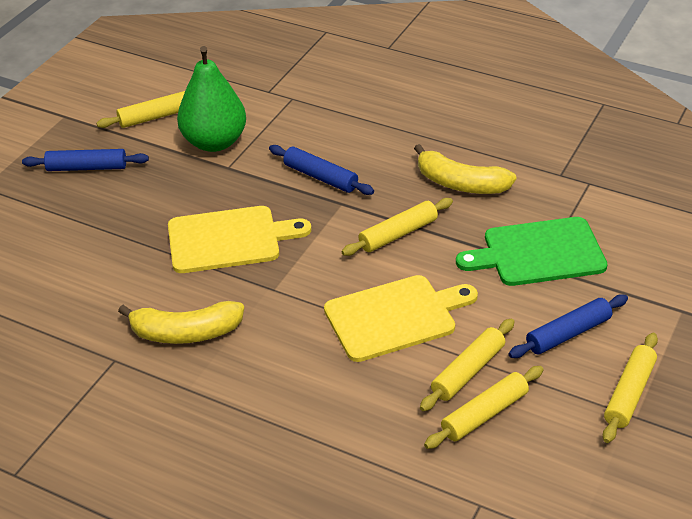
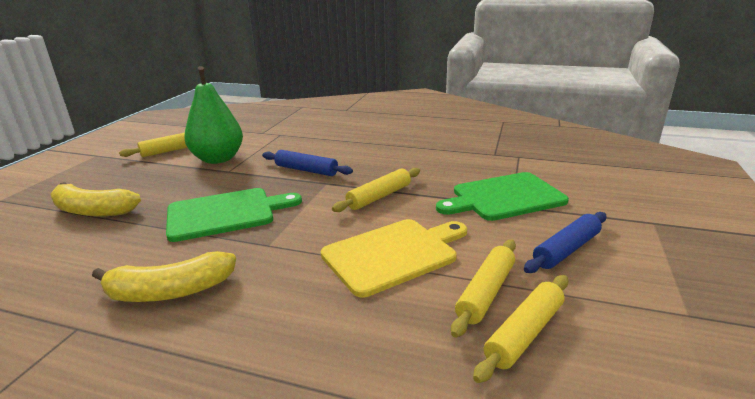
camera: 10 degrees left, 15 degrees down
(87, 168) = (103, 181): blue rolling pin -> none
(229, 239) = (225, 213): yellow cutting board -> green cutting board
(460, 184) = (420, 164): yellow banana -> yellow banana (93, 211)
(629, 394) = (663, 293): yellow rolling pin -> none

